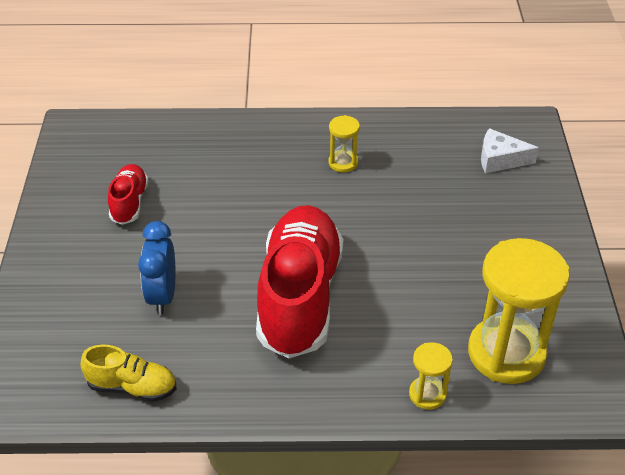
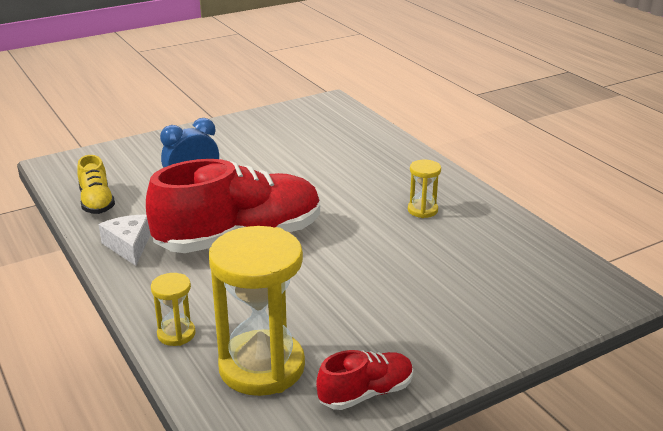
camera: 60 degrees right, 15 degrees down
(129, 203) = (275, 143): red shoe -> red shoe (366, 393)
(500, 159) = (535, 290): white cheese -> white cheese (129, 246)

